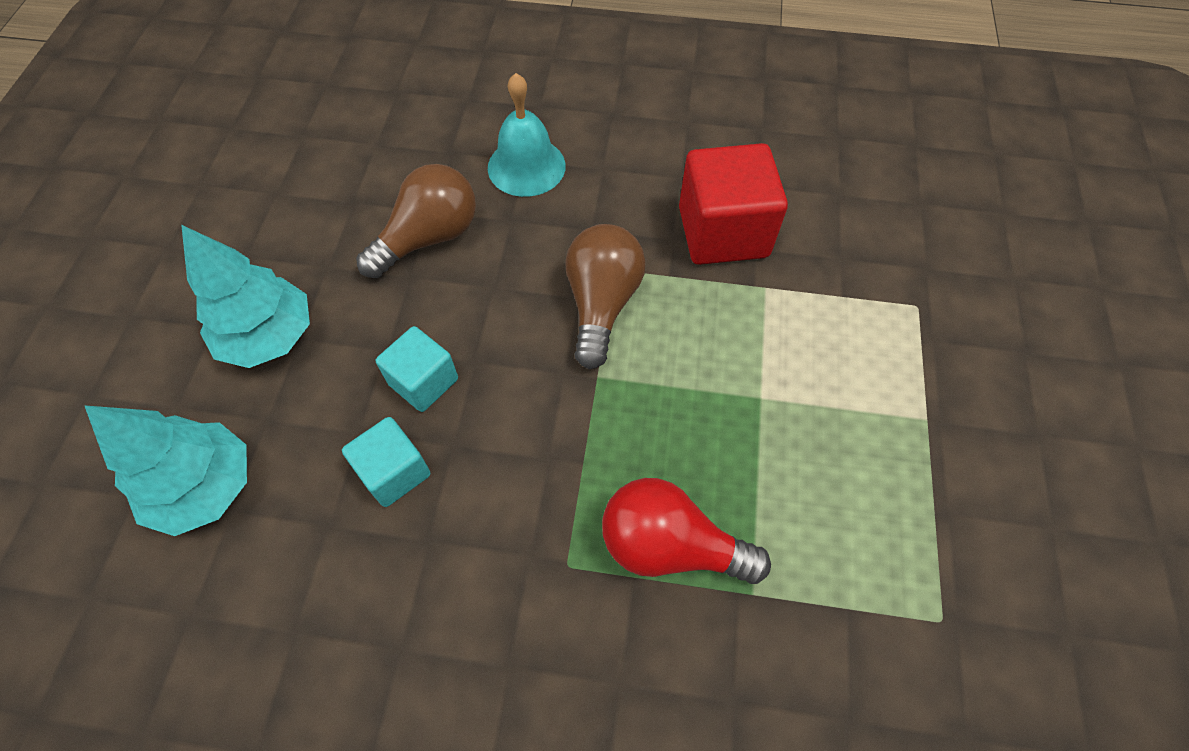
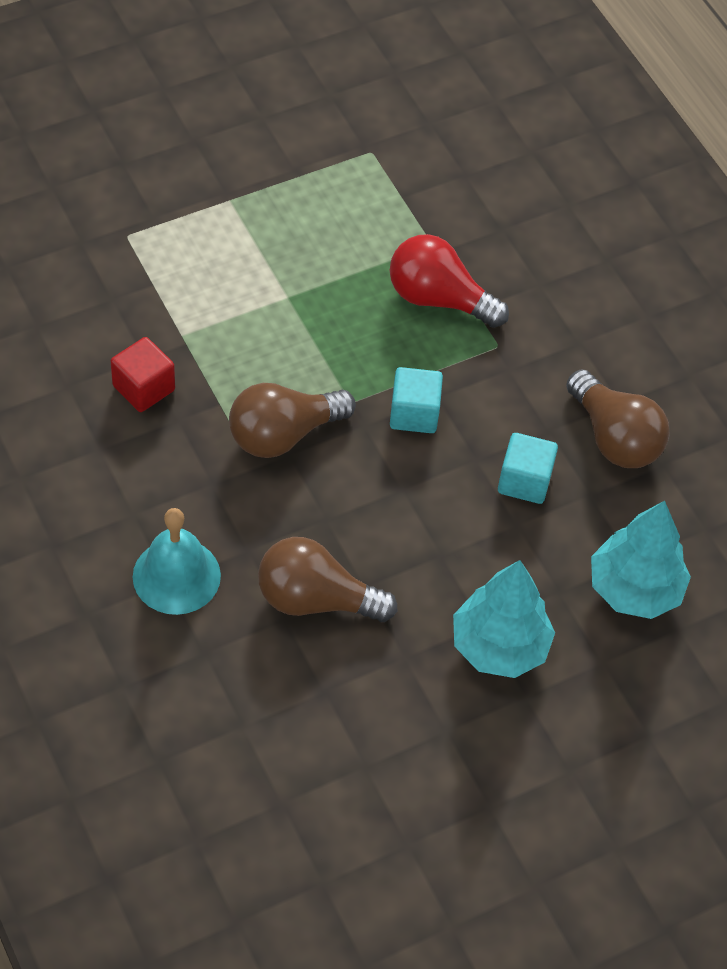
camera: 130 degrees left, 5 degrees down
(365, 605) = (614, 437): none -> brown light bulb
(423, 381) = (446, 510): turquoise cube -> turquoise cube (414, 413)
(670, 546) = (438, 299): red light bulb -> red light bulb turned 135 degrees clockwise
(723, 232) = (143, 388): red cube -> red cube, size x0.58

